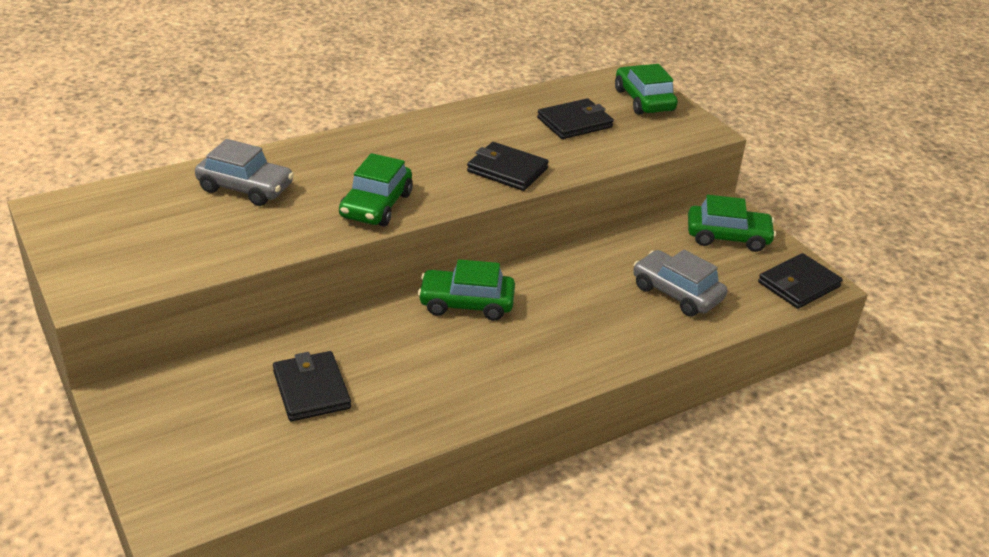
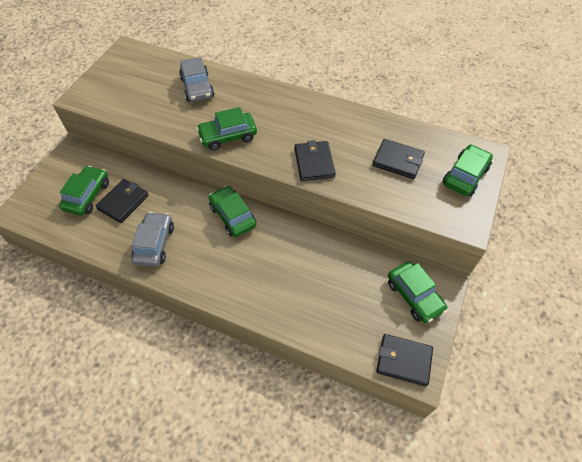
camera: 55 degrees right, 20 degrees up
(247, 421) = (87, 196): none -> green car
(676, 293) = (330, 300): grey car -> grey car (154, 244)

